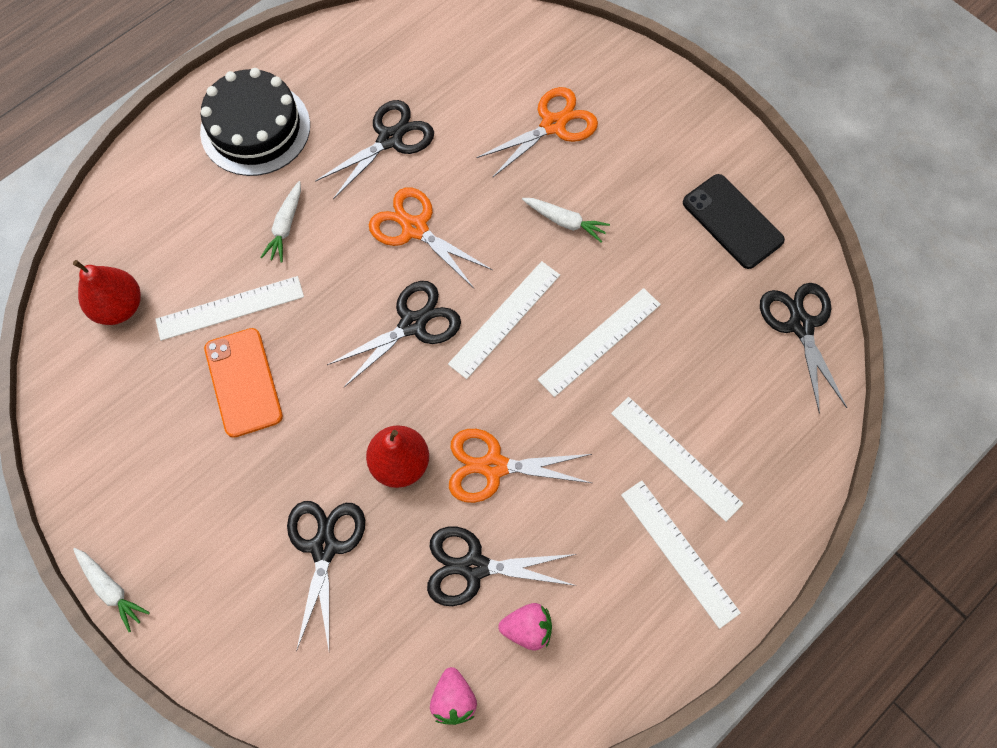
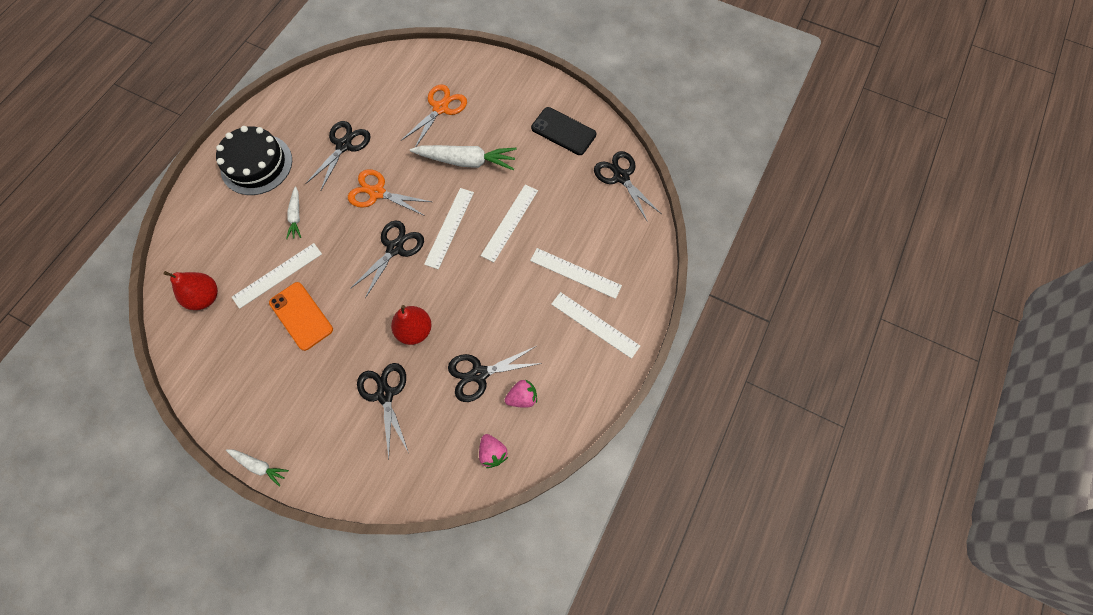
camera: 20 degrees left, 0 degrees up
(493, 466) = (471, 313): orange scissors -> none
(565, 221) = (466, 161): white carrot -> white carrot, size x1.86

